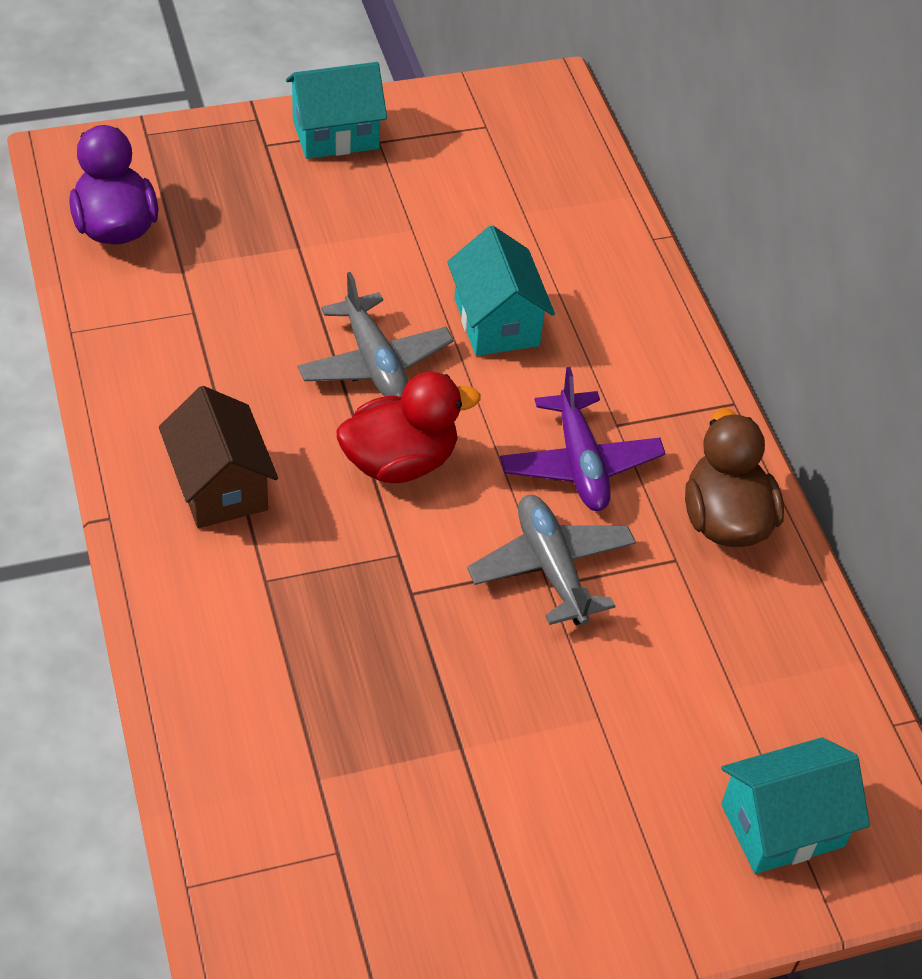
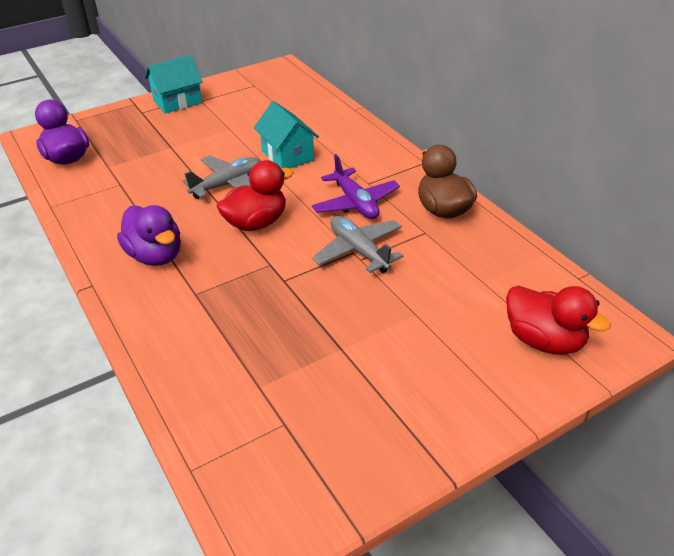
camera: 10 degrees left, 10 degrees down
(220, 486) = (155, 256): brown house -> purple duck
(374, 363) = (227, 185): grey plane -> grey plane turned 90 degrees counterclockwise
(782, 825) = (544, 340): turquoise house -> red duck

